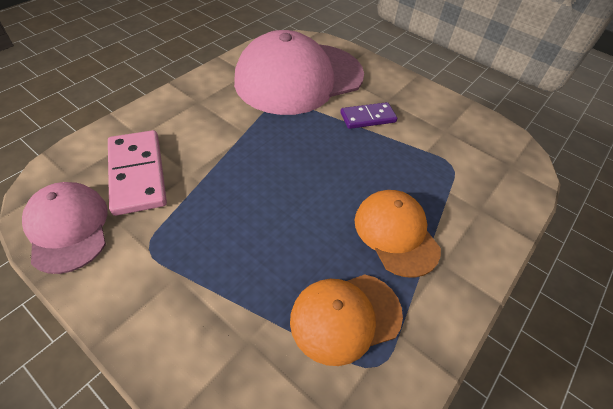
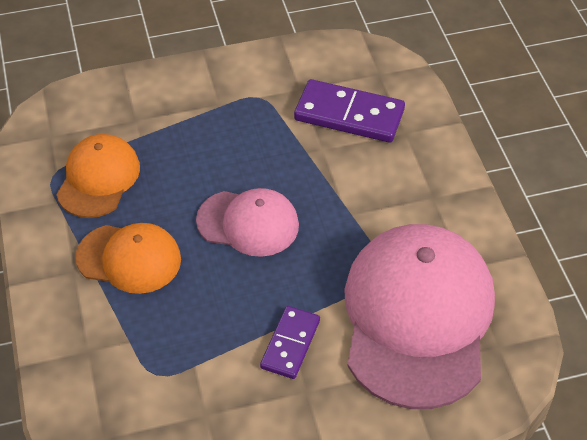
camera: 130 degrees right, 0 degrees up
(68, 228) = (317, 61): pink cap -> pink cap (248, 223)
(137, 174) = (349, 114): pink domino -> purple domino

